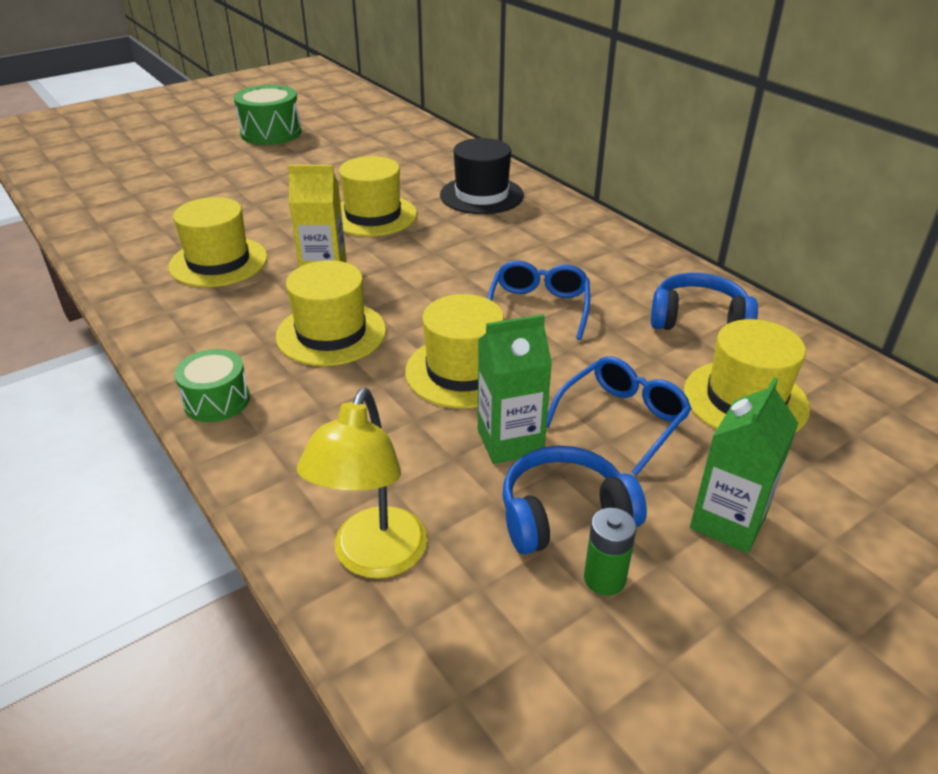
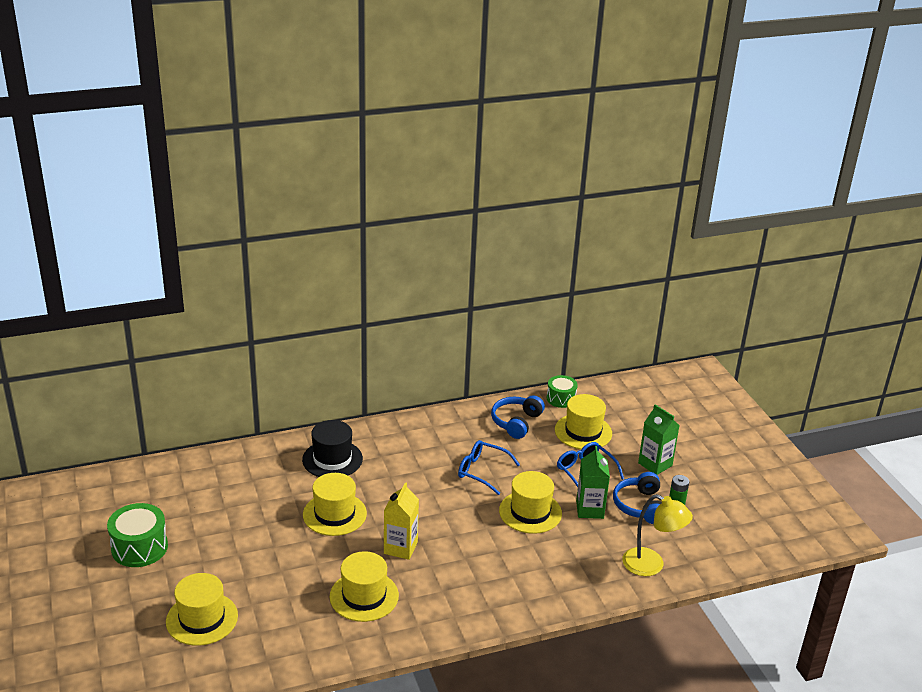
camera: 75 degrees left, 5 degrees down
(217, 400) = (523, 607): green drum -> green drum (561, 398)
(331, 333) = (475, 554): yellow hat -> yellow hat (202, 618)

